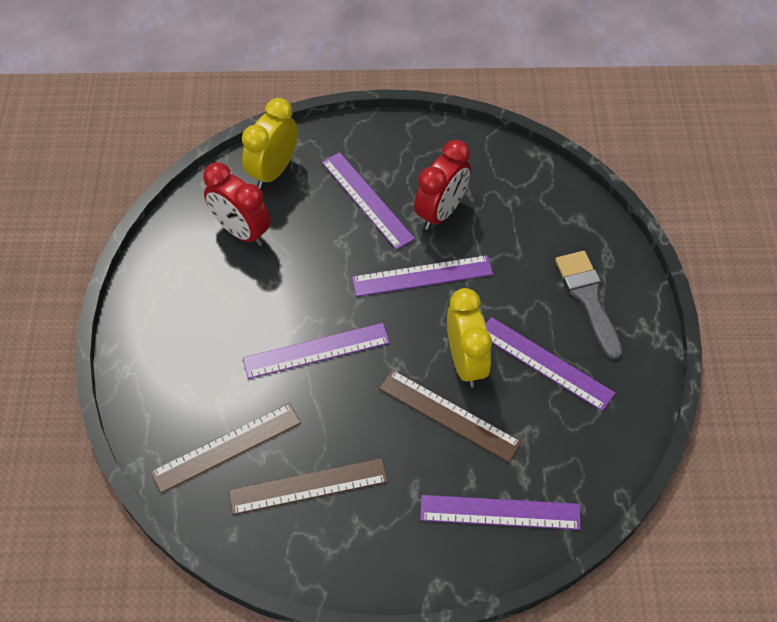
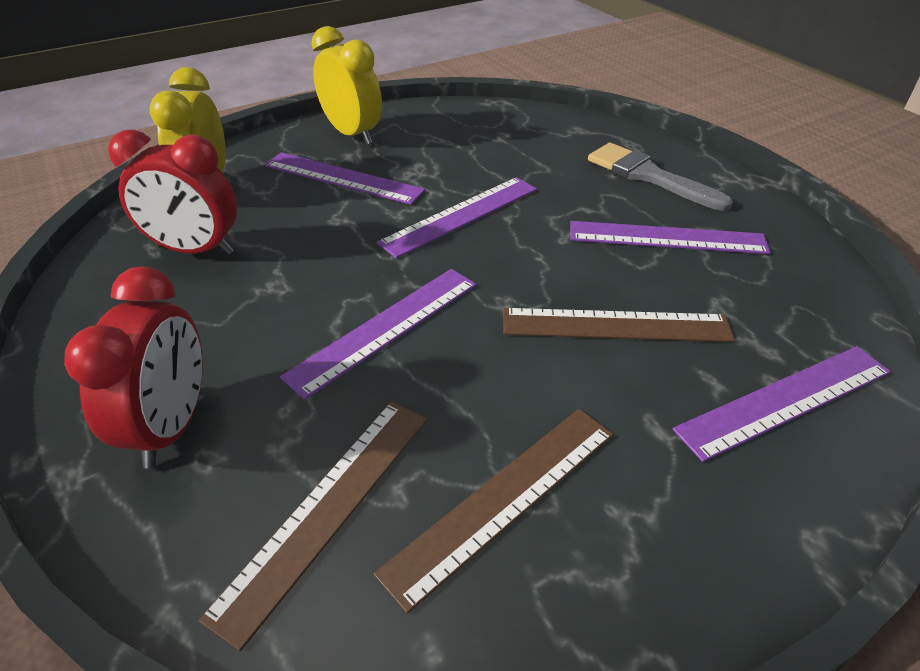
camera: 30 degrees left, 15 degrees down
(441, 212) = (435, 163): red clock -> red clock (172, 426)
(465, 362) = (582, 269): yellow clock -> yellow clock (352, 134)

